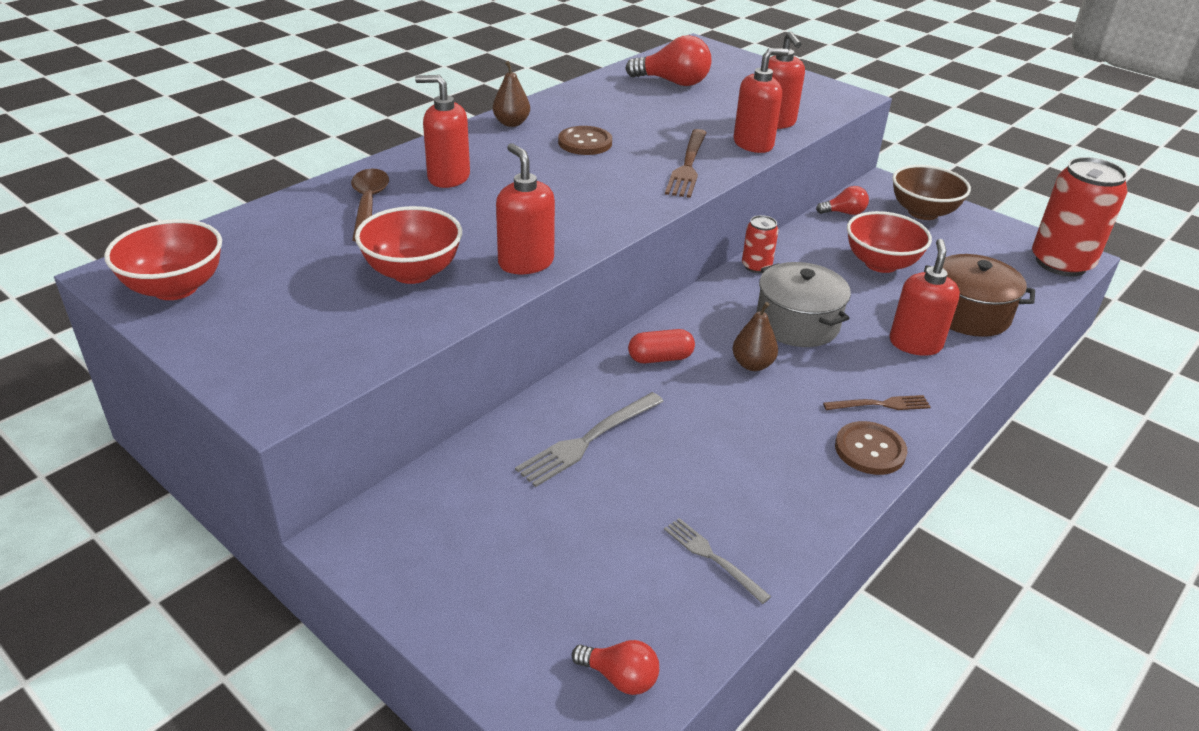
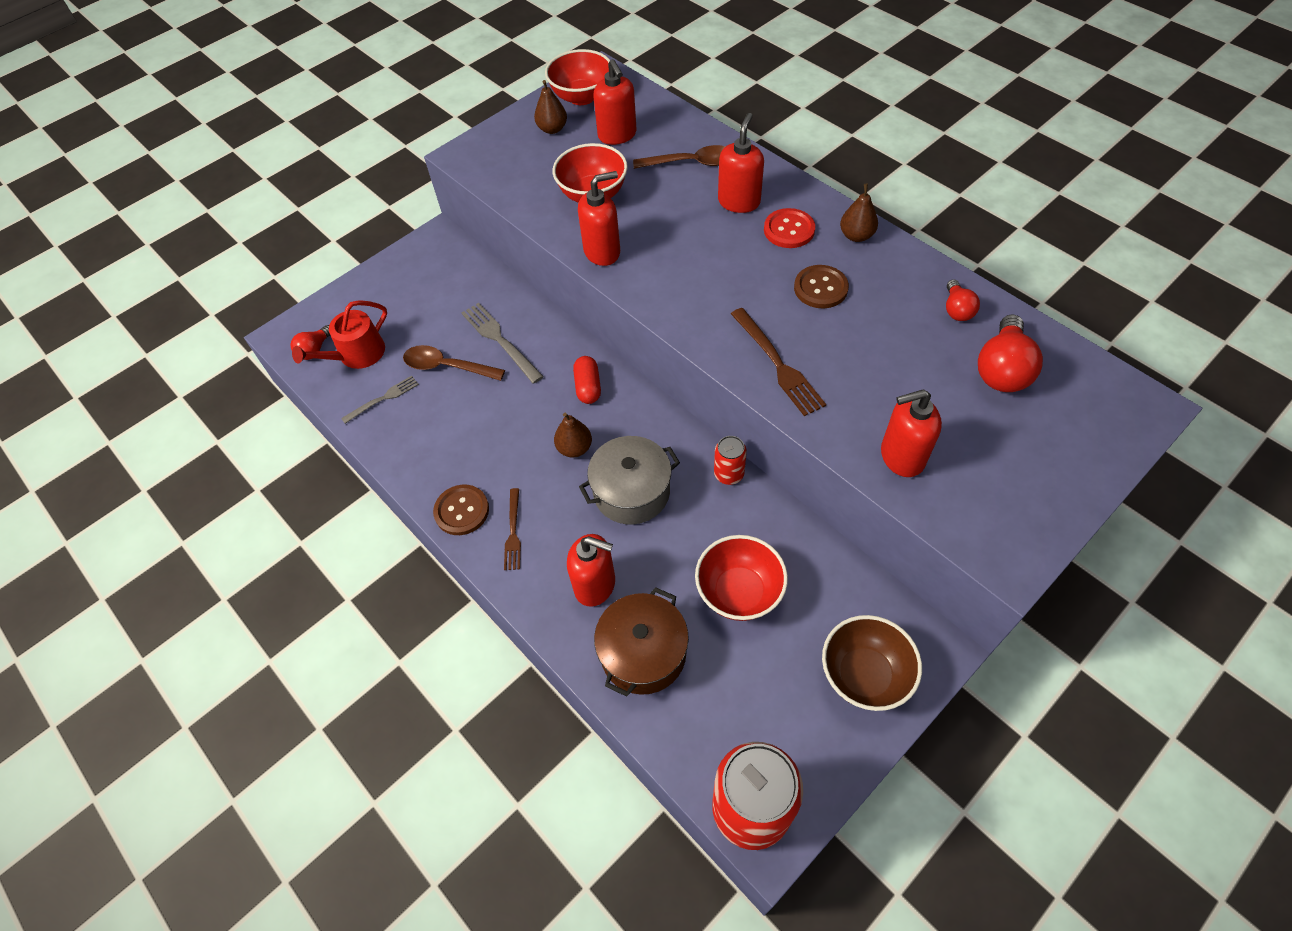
camera: 100 degrees right, 20 degrees up
(246, 312) = (552, 129): none -> brown pear
(499, 153) = (789, 230): none -> red button
(626, 609) = (357, 354): none -> red watering can
(641, 491) = (447, 367): none -> brown spoon
(687, 166) = (778, 364): brown fork -> brown fork turned 135 degrees counterclockwise
(753, 144) = (838, 427): red soap dispenser -> red soap dispenser (617, 135)
(844, 213) = (851, 581): red light bulb -> red light bulb (956, 310)

